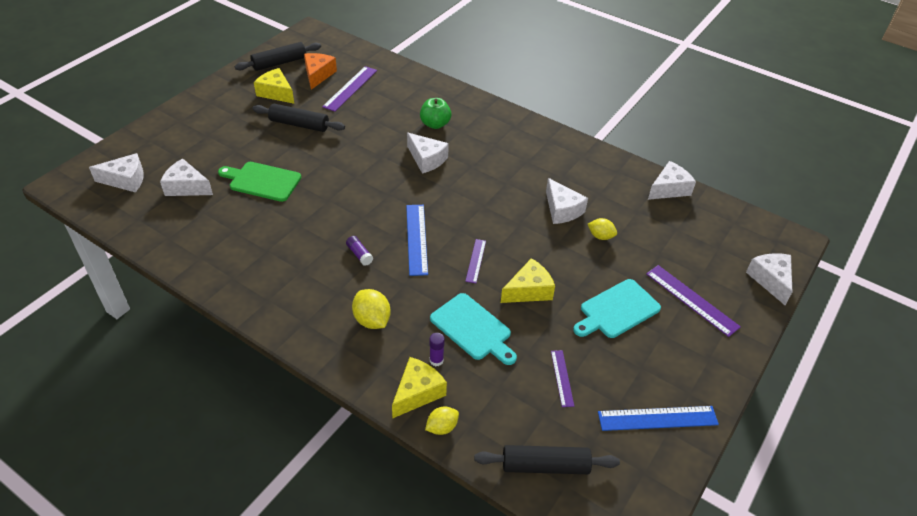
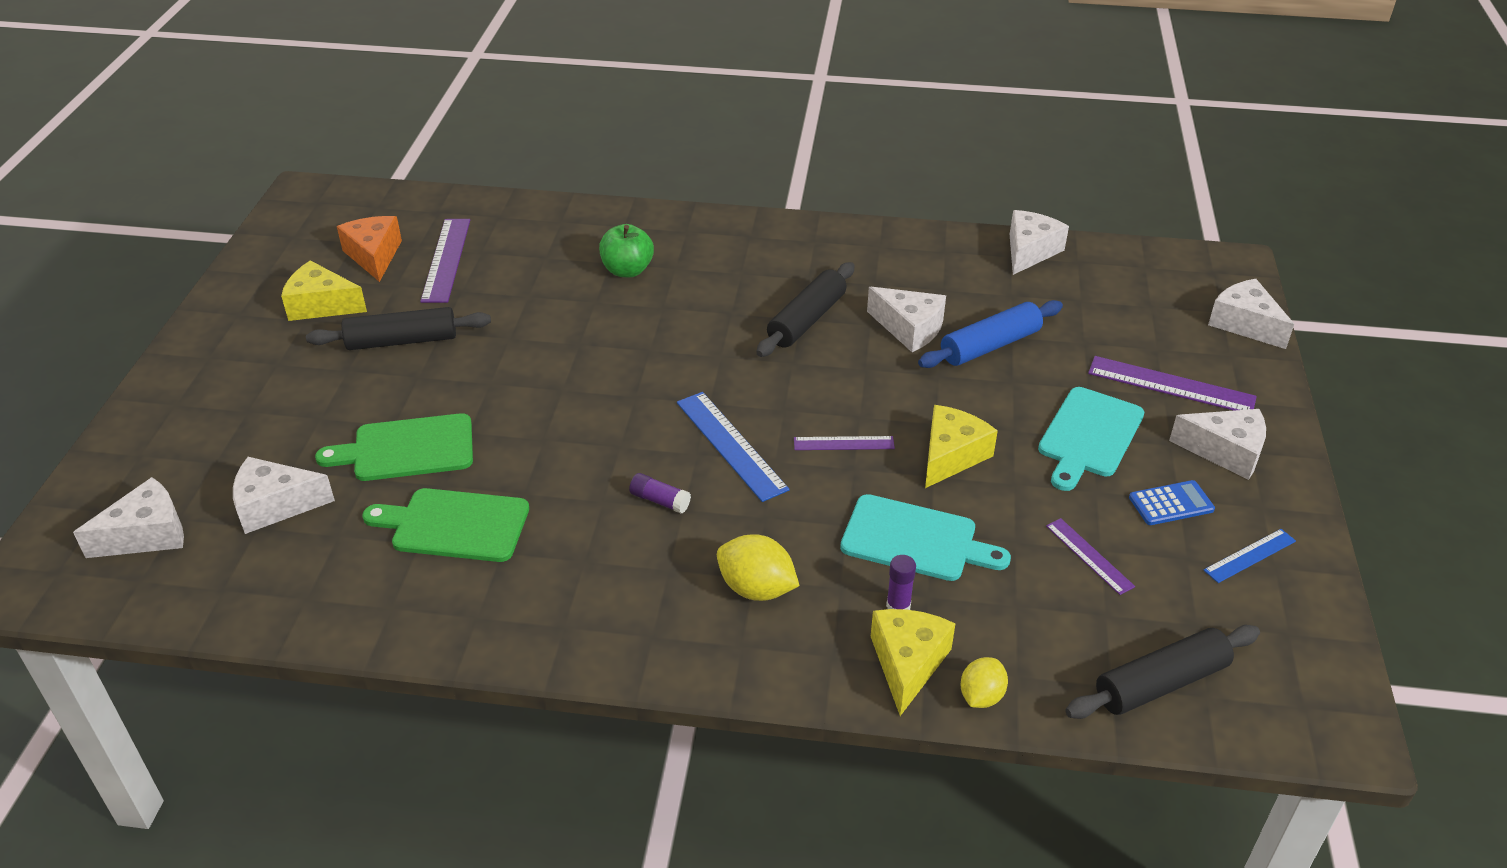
camera: 25 degrees left, 5 degrees down
(256, 228) = (454, 525): none -> green cutting board
(279, 63) = (290, 257): black rolling pin -> black rolling pin (807, 320)
(427, 159) = (655, 325): white cheese -> white cheese (1225, 451)
(476, 260) = (843, 443): purple ruler -> purple ruler turned 75 degrees counterclockwise
(600, 236) = (990, 346): yellow lemon -> blue rolling pin
(634, 368) = (1171, 504): none -> blue calculator
(657, 418) = (1249, 555): blue ruler -> blue ruler, size x0.59

